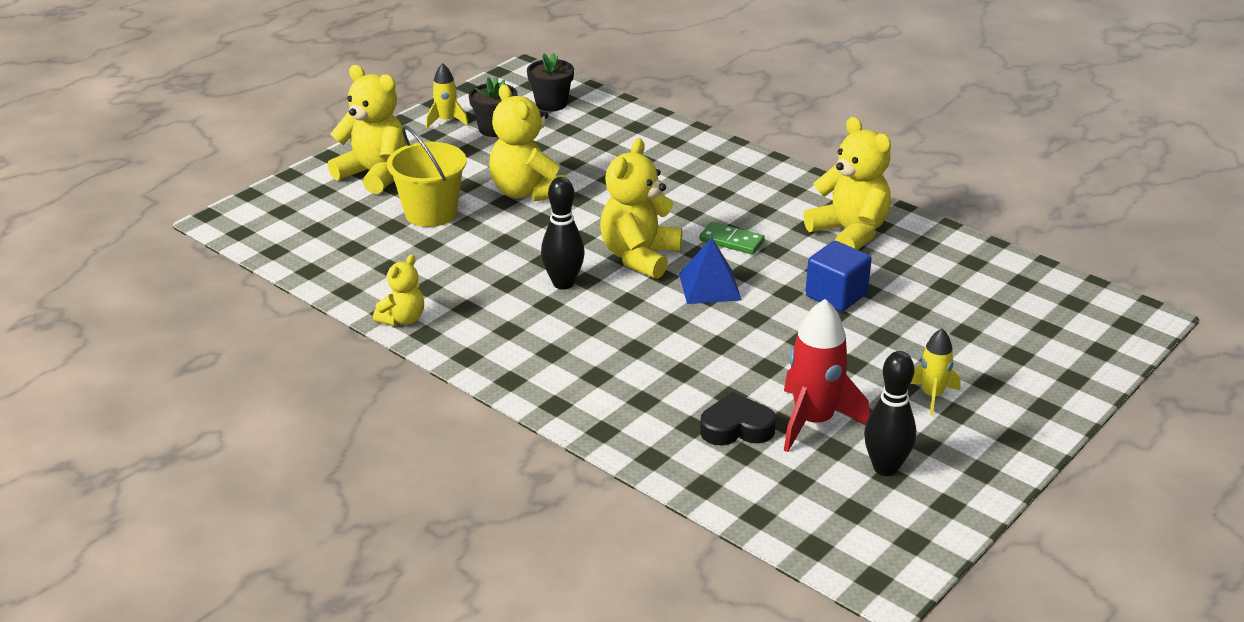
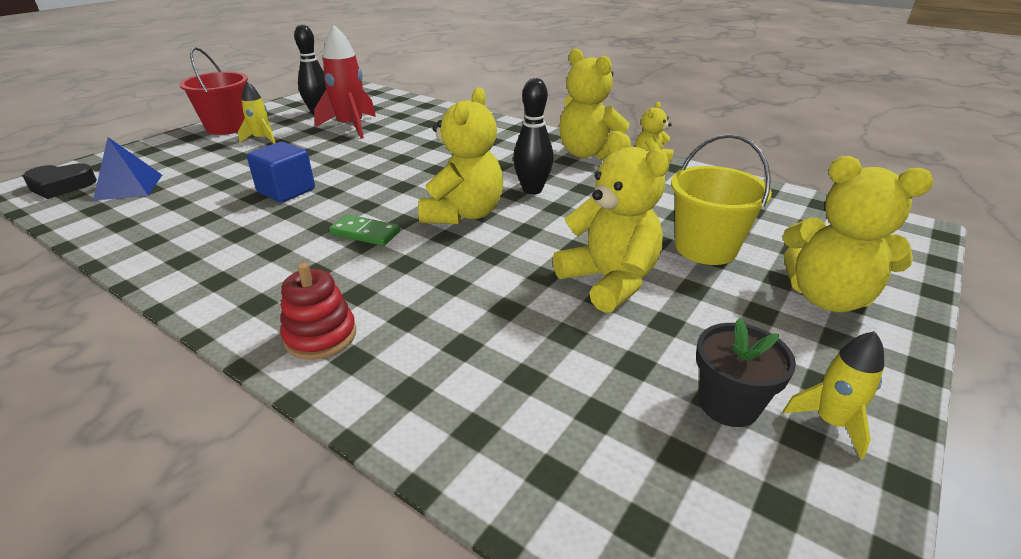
camera: 175 degrees right, 0 degrees up
(551, 104) = (662, 498): black flower pot -> none
(710, 286) = (399, 193): blue pyramid -> blue pyramid (129, 187)
(736, 428) = (401, 123): black heart -> black heart (61, 186)
(737, 168) = (320, 336): none -> red stacking toy
(849, 233) = (227, 247): yellow teddy bear -> yellow teddy bear (588, 154)
(1008, 430) = (228, 127): none -> red bucket

